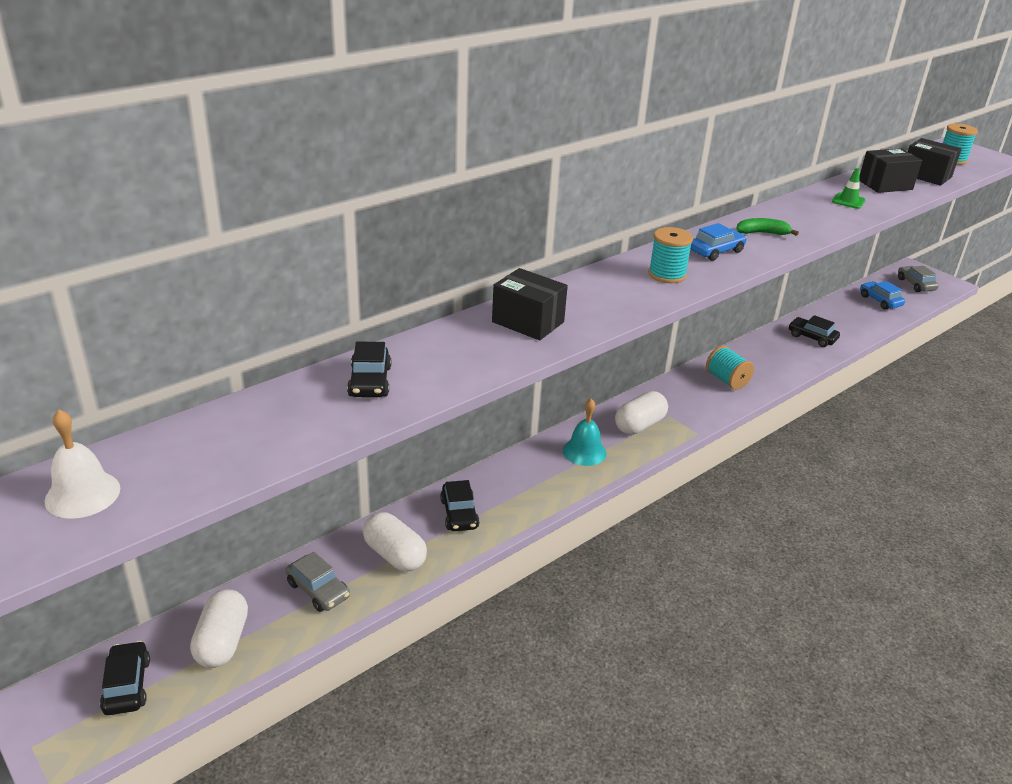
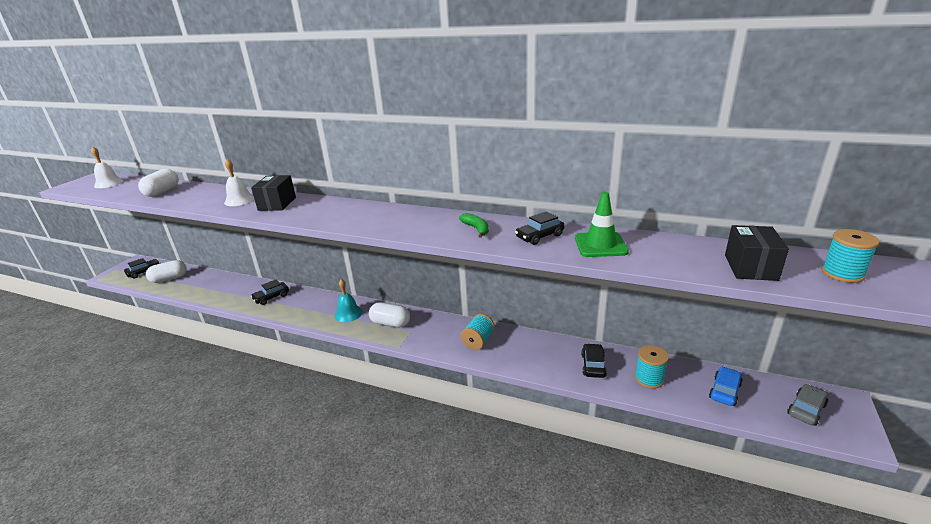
camera: 65 degrees right, 5 degrees down
(318, 590) = (204, 285): grey car -> none
(370, 381) = (200, 194): black car -> black car (539, 236)
(395, 555) = (233, 293): white capsule -> white capsule (162, 192)
(464, 349) = (239, 200): none -> white bell
(667, 274) = (369, 218): turquoise spool -> turquoise spool (649, 378)
(716, 251) = (423, 222): blue car -> none
(848, 201) = (600, 245): green traffic cone -> green traffic cone, size x1.67
(885, 185) = (676, 253): black box -> none

